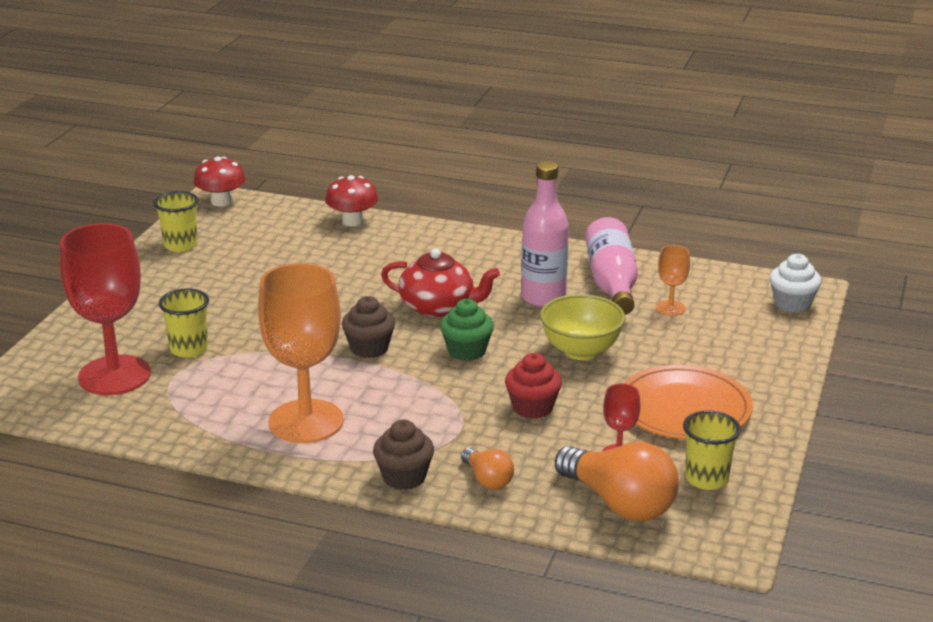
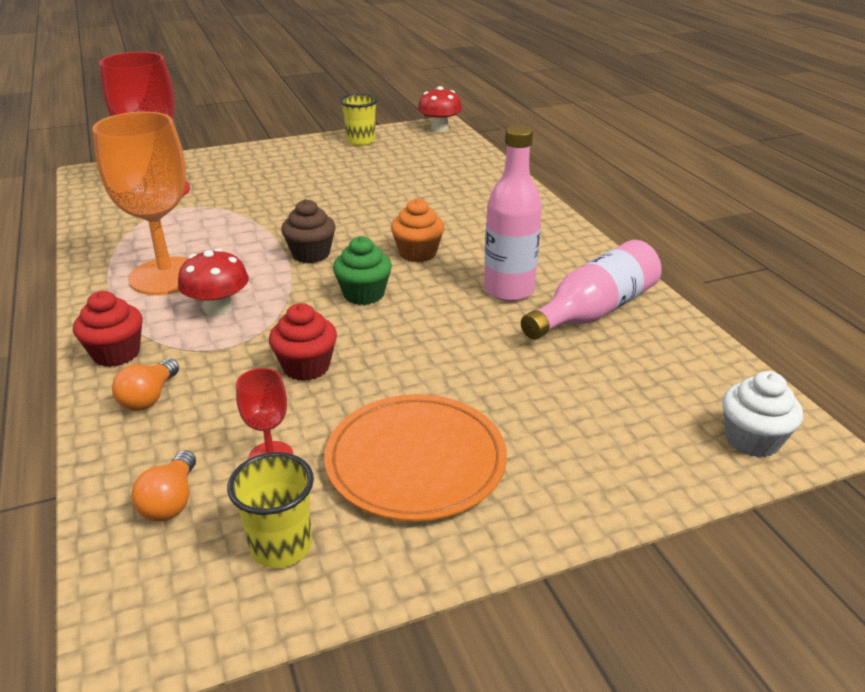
camera: 50 degrees right, 5 degrees up
(189, 349) = (224, 197): yellow cup -> none
(352, 221) = (492, 172): red mushroom -> red mushroom (218, 308)
(404, 477) = (116, 353): brown cupcake -> red cupcake
(438, 307) = (417, 253): red teapot -> orange cupcake
(581, 351) = (443, 348): yellow bowl -> none
(620, 503) = (171, 501): orange light bulb -> orange light bulb, size x0.52
(670, 308) = (604, 363): orange goblet -> none

